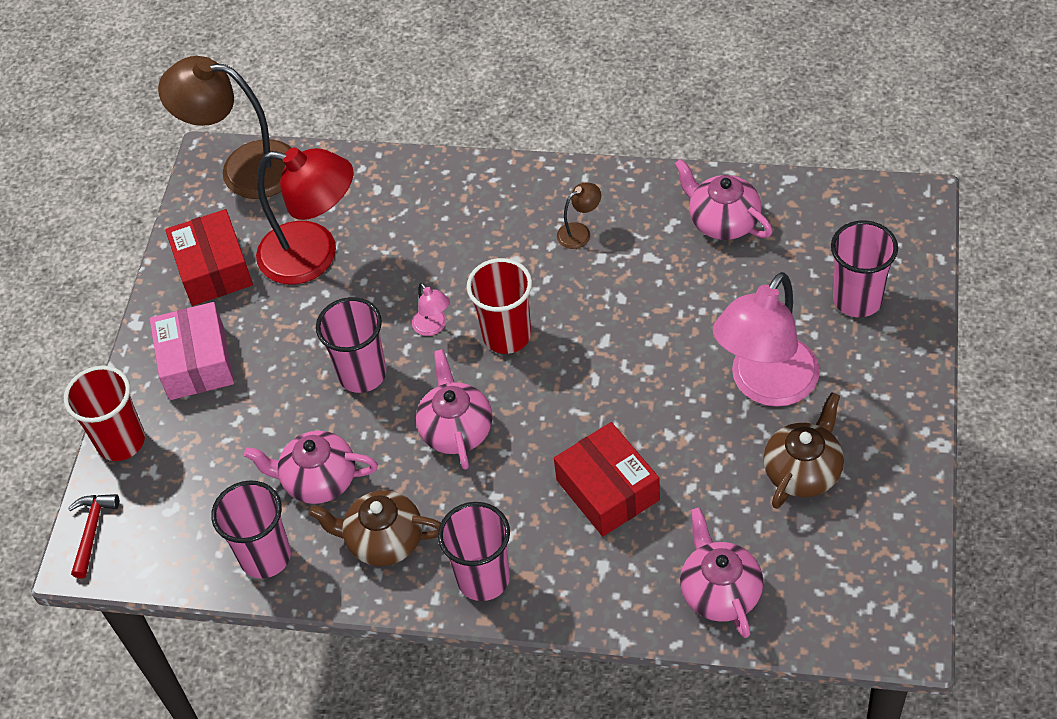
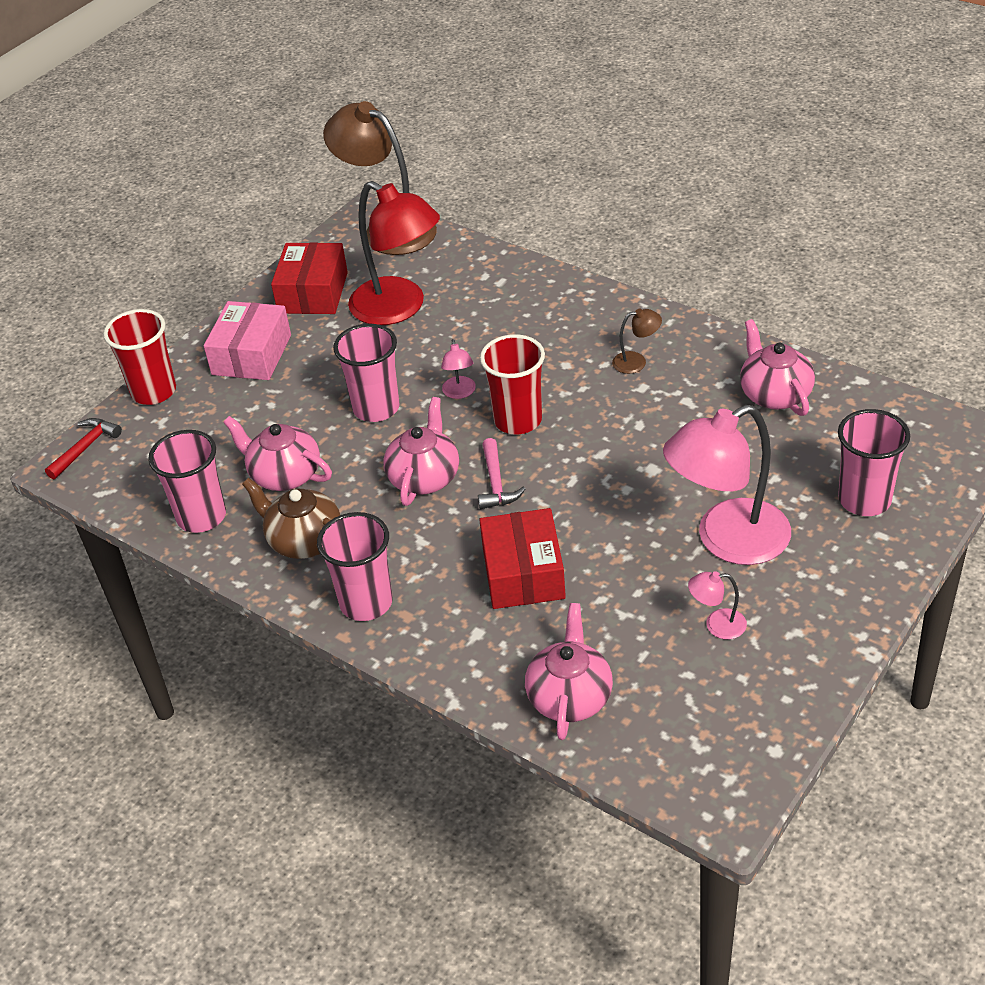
camera: 25 degrees right, 10 degrees down
(527, 409) = (496, 483): none -> pink hammer
(803, 471) = (717, 625): brown teapot -> pink lamp

